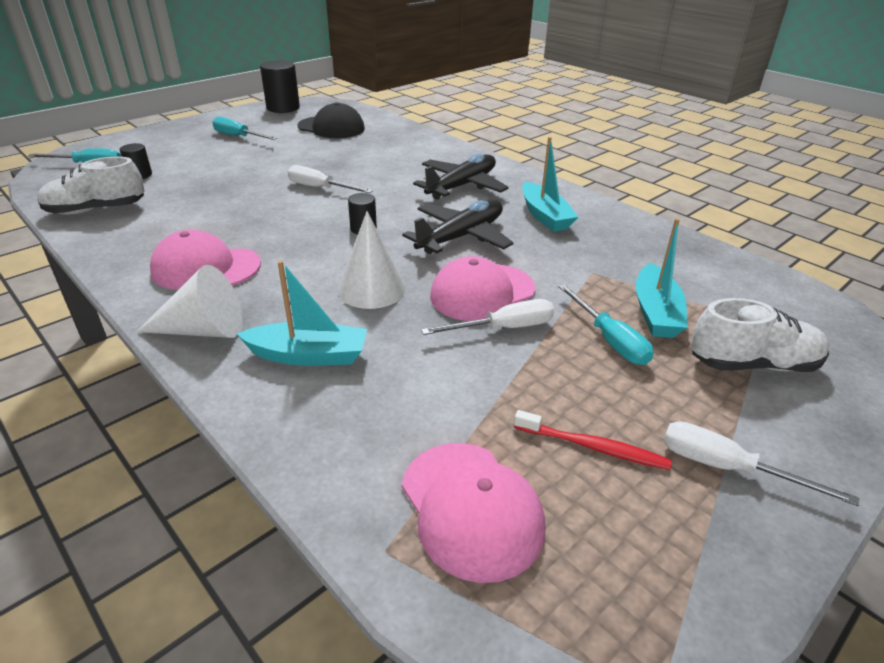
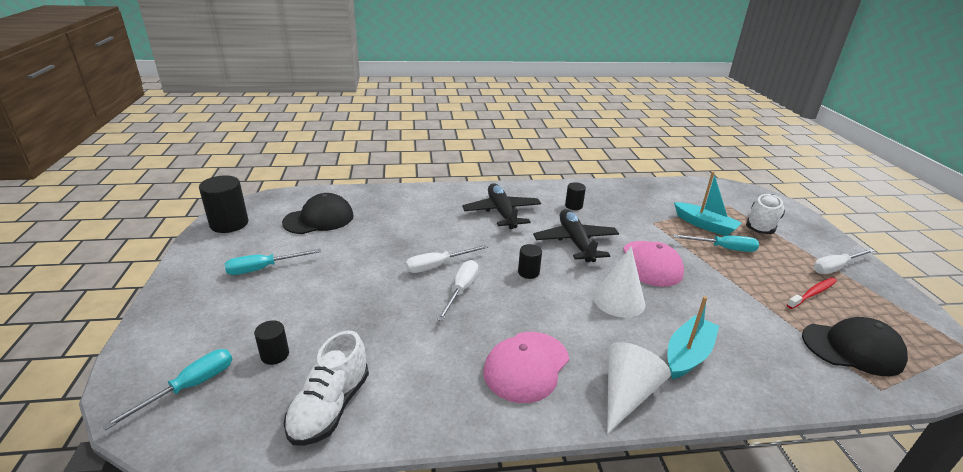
camera: 55 degrees left, 5 degrees down
(471, 508) = (852, 349): pink cap -> black cap
(503, 328) = (695, 273): white screwdriver -> white screwdriver (461, 290)
(545, 216) = (573, 206): turquoise boat -> black cylinder

